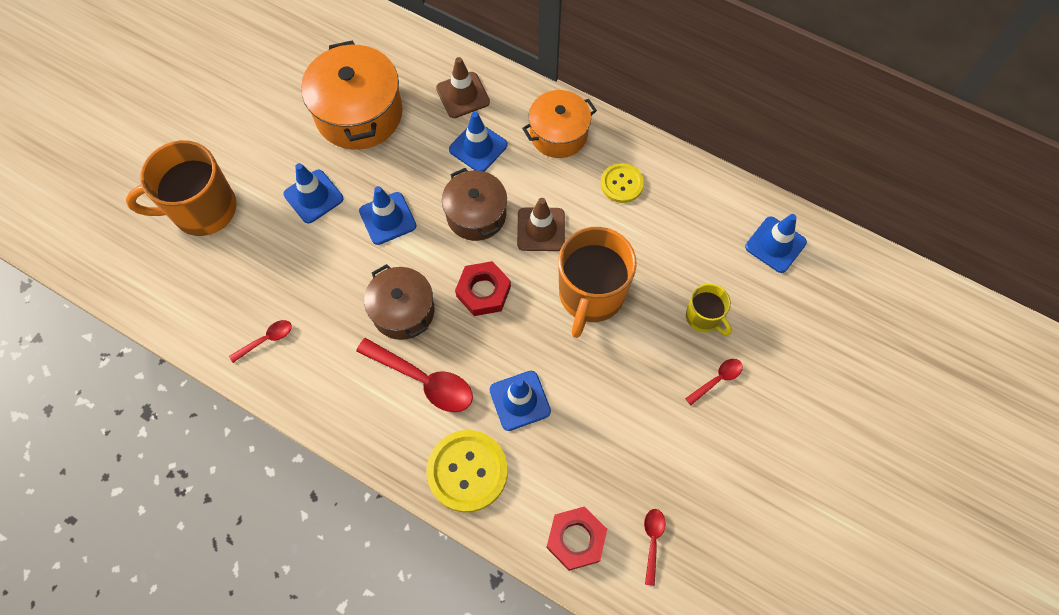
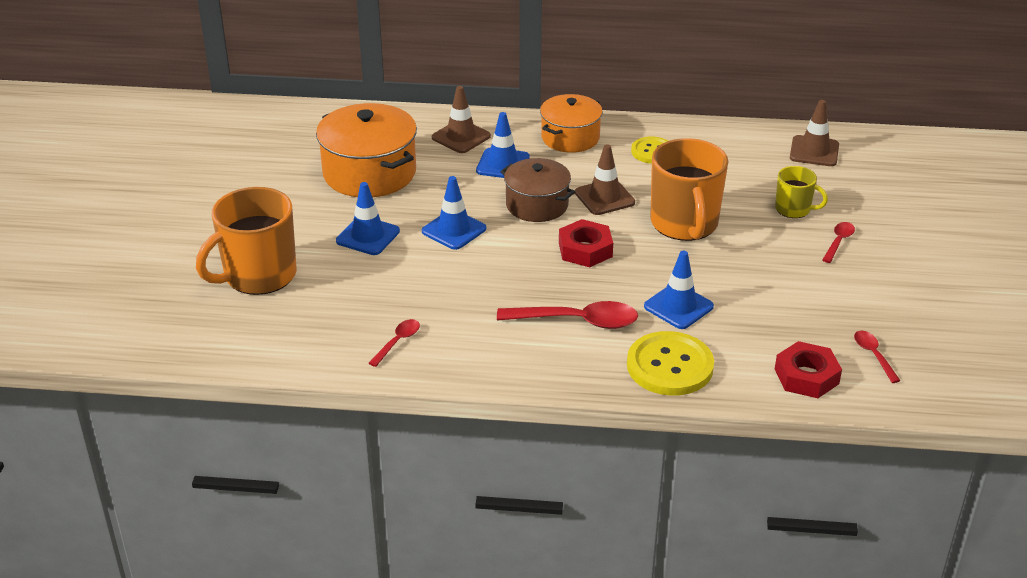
camera: 25 degrees left, 30 degrees down
(403, 311) = (519, 283): brown pot -> none
(775, 245) = (814, 151): blue traffic cone -> brown traffic cone

